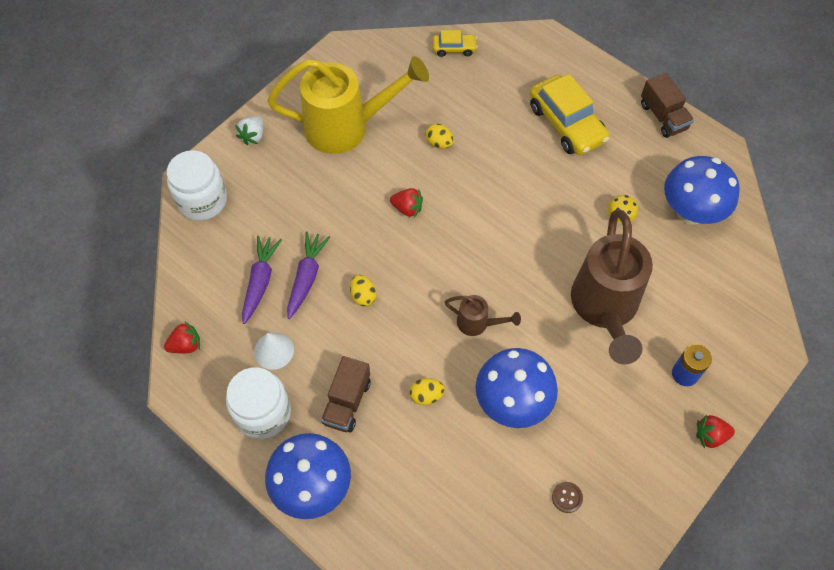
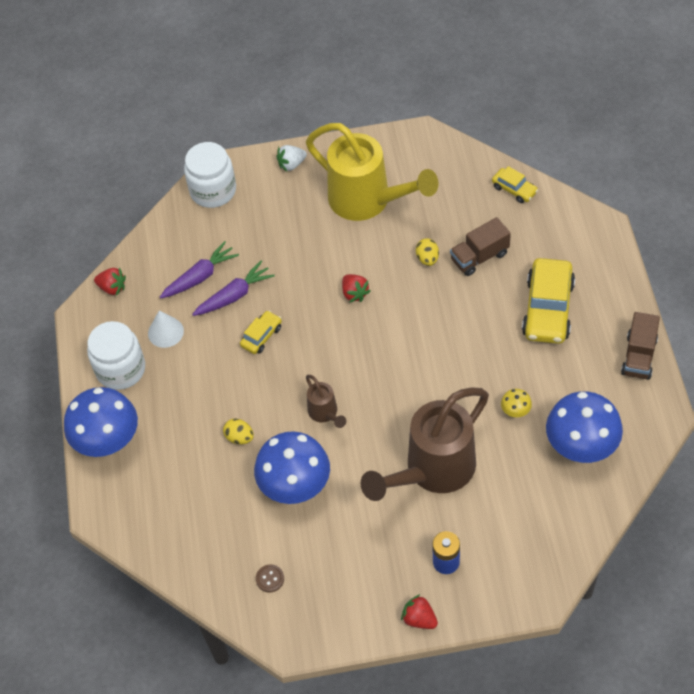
camera: 45 degrees right, 5 degrees down
(347, 402) = (182, 402): brown truck -> brown truck (479, 257)
(363, 296) = (261, 336): yellow egg -> yellow car

